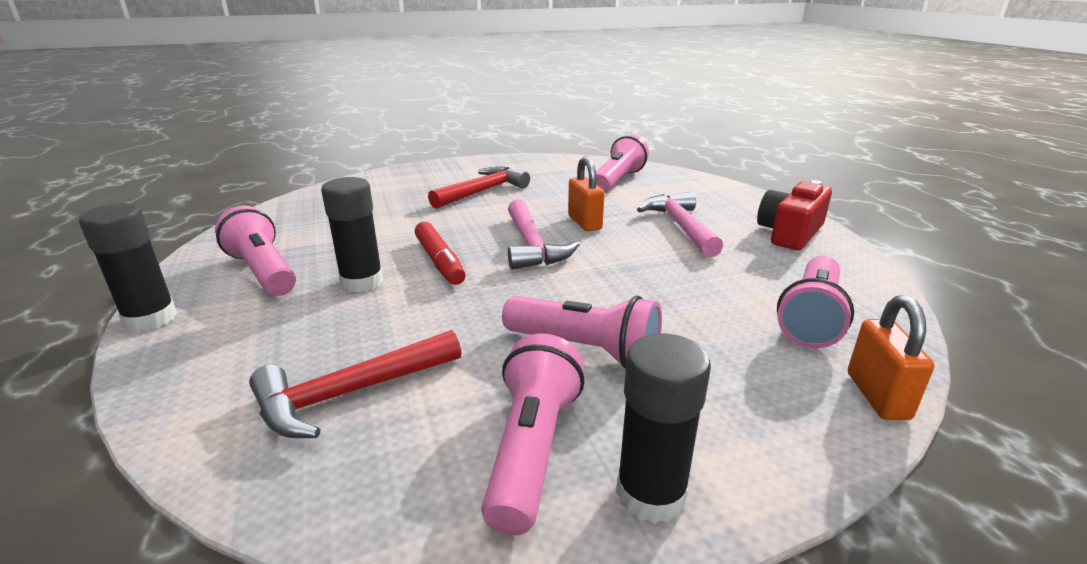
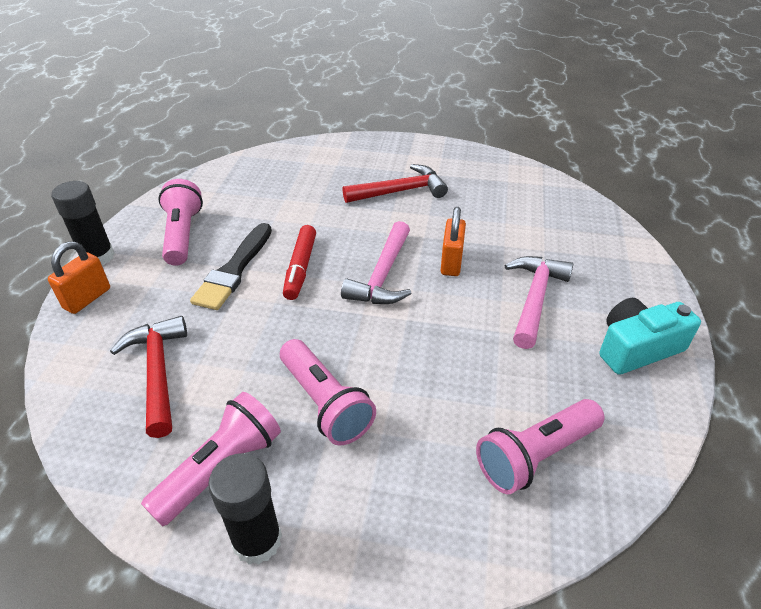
camera: 30 degrees right, 15 degrees up
(350, 393) = (158, 372): red hammer -> red hammer turned 75 degrees clockwise
(362, 282) = (234, 270): black glue stick -> black brush
(617, 180) = (536, 213): pink flashlight -> none
(790, 233) = (637, 348): red camera -> turquoise camera
(877, 396) = (498, 555): orange padlock -> orange padlock (87, 298)

